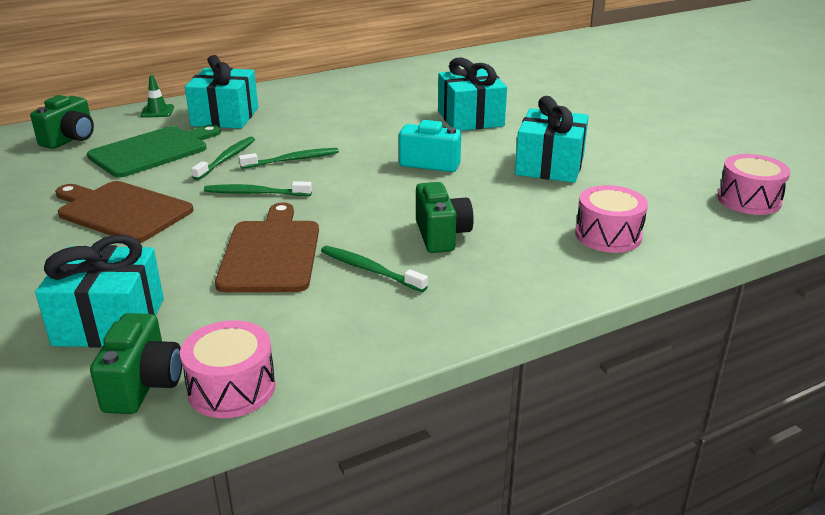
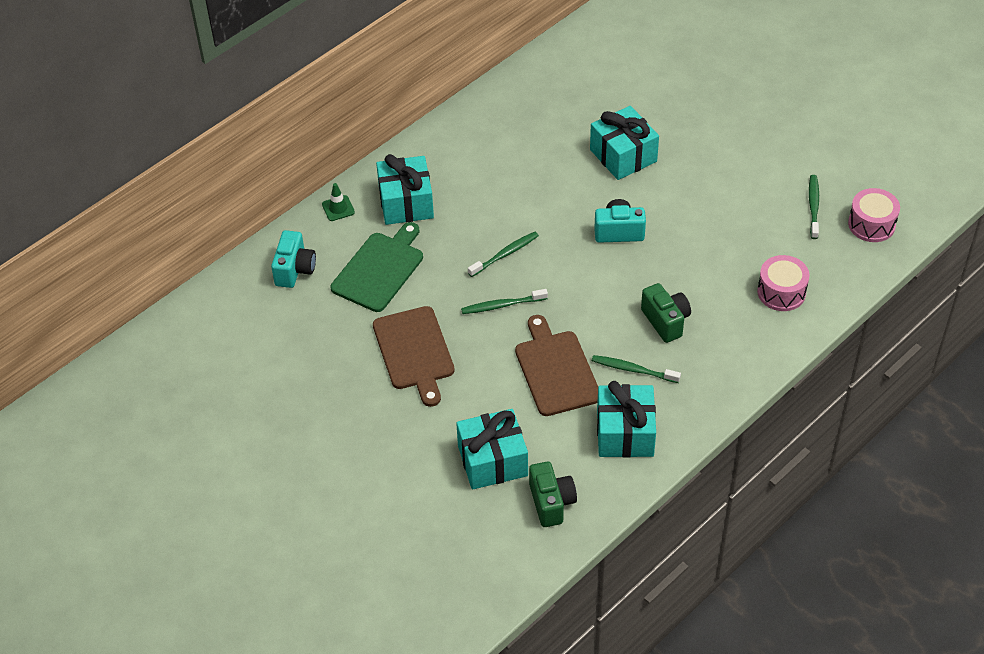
camera: 15 degrees left, 20 degrees up
(70, 139) = (295, 270): green camera -> turquoise camera
(121, 211) = (414, 352): brown cutting board -> brown cutting board turned 120 degrees counterclockwise
(227, 159) = (450, 265): green toothbrush -> green toothbrush (813, 206)
(232, 388) = (604, 491): pink drum -> none
(549, 166) = (713, 213): turquoise gift -> turquoise gift (625, 433)

